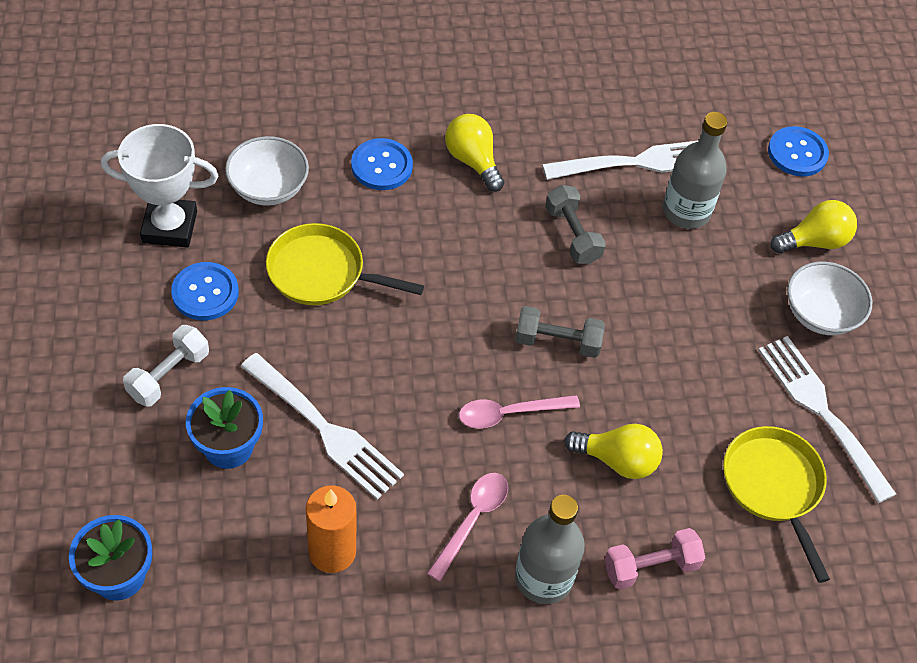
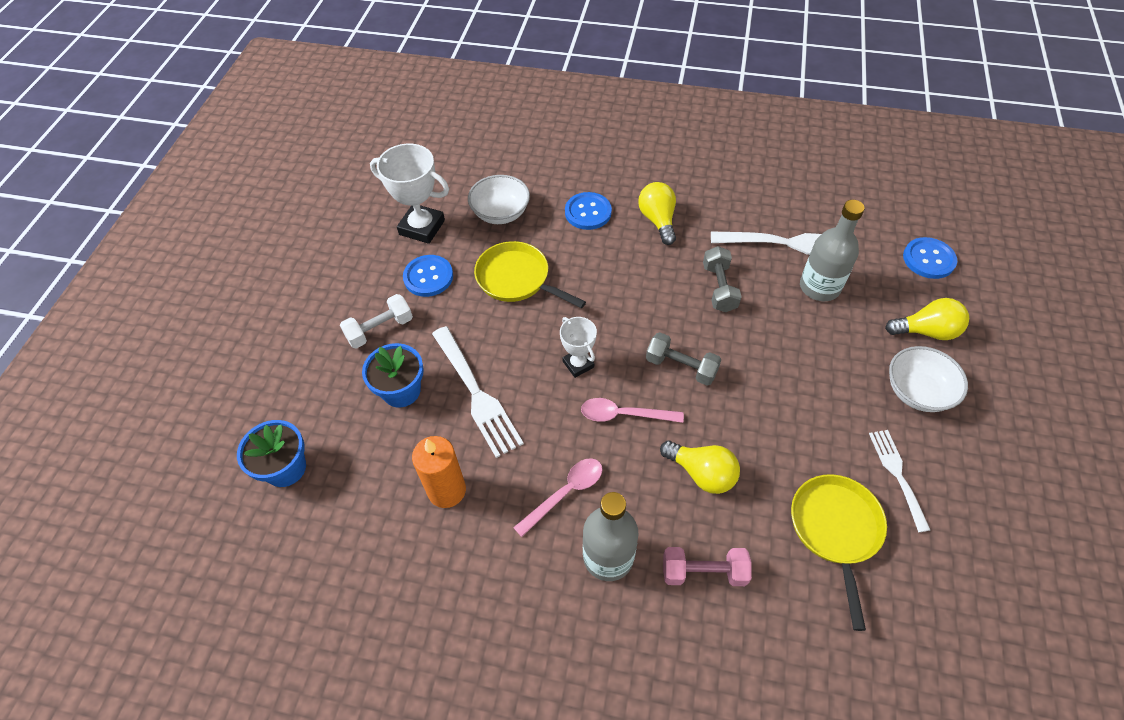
camera: 25 degrees right, 0 degrees up
(436, 365) = (578, 364): none -> white trophy
(822, 412) = (897, 475): white fork -> white fork, size x0.62

